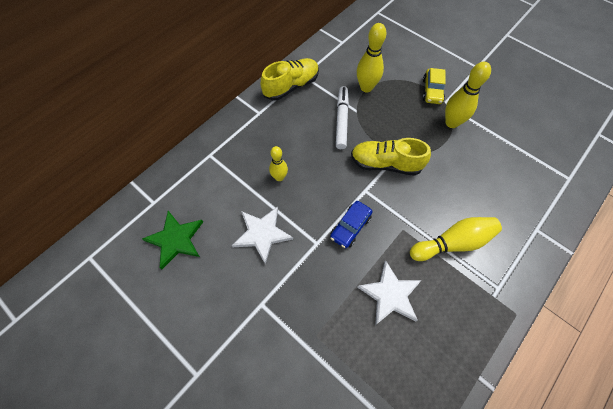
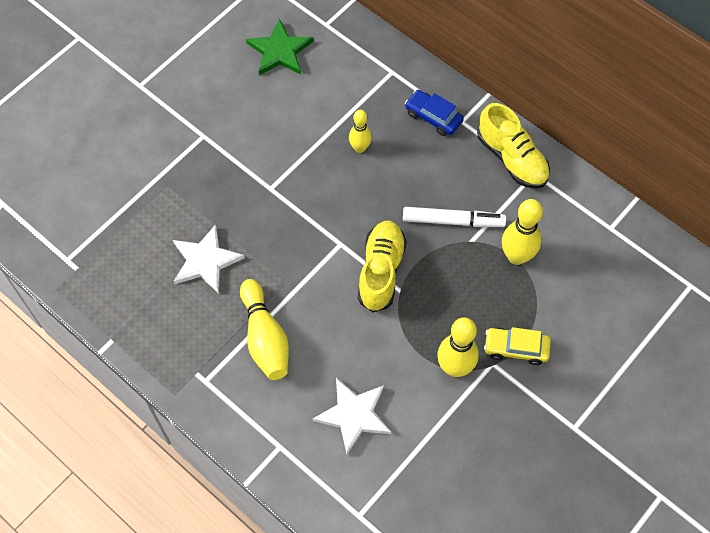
camera: 90 degrees right, 0 degrees up
(262, 234) = (283, 133): white star -> white star (354, 415)
(350, 227) = (289, 224): blue car -> blue car (433, 117)

